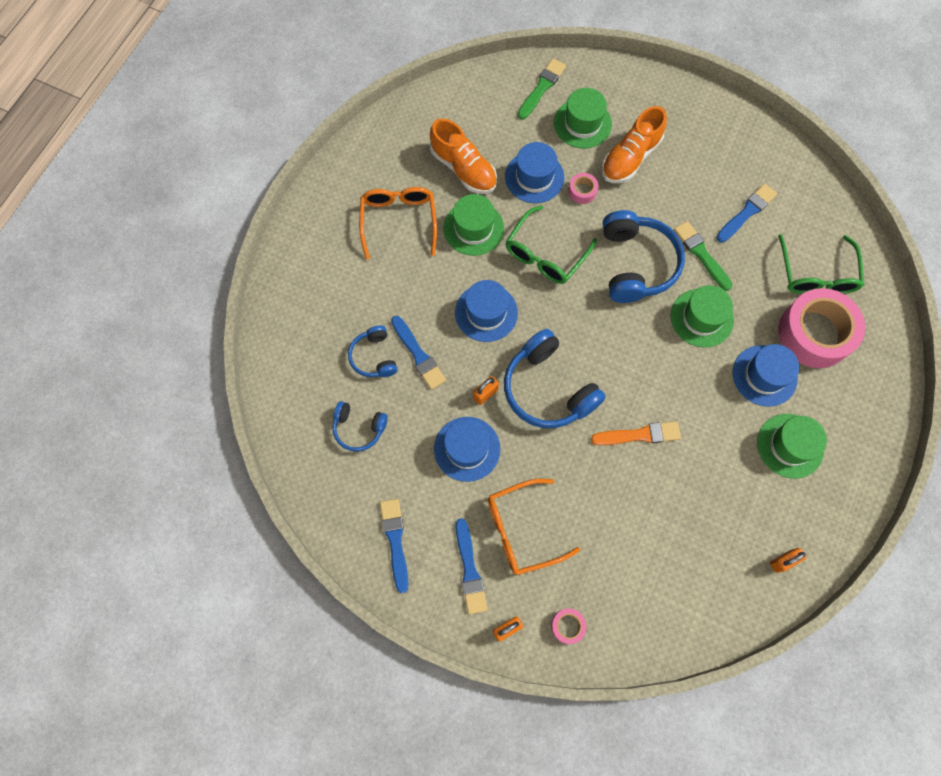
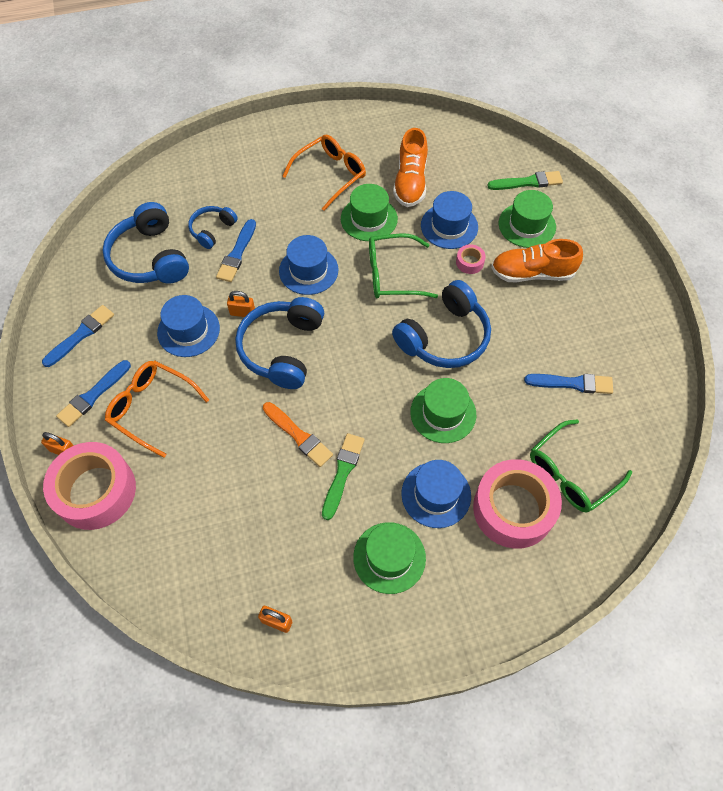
camera: 50 degrees right, 10 degrees down
(359, 428) = (150, 258): blue headphones -> blue headphones, size x1.82
(567, 626) = (95, 491): pink tape -> pink tape, size x2.42
(701, 254) = (499, 376): green brush -> green brush (342, 473)

